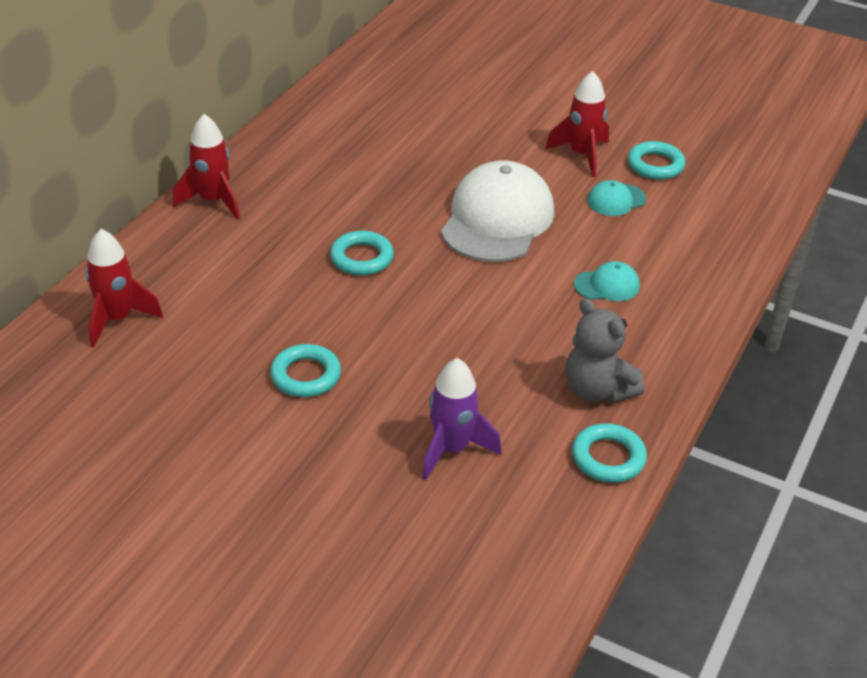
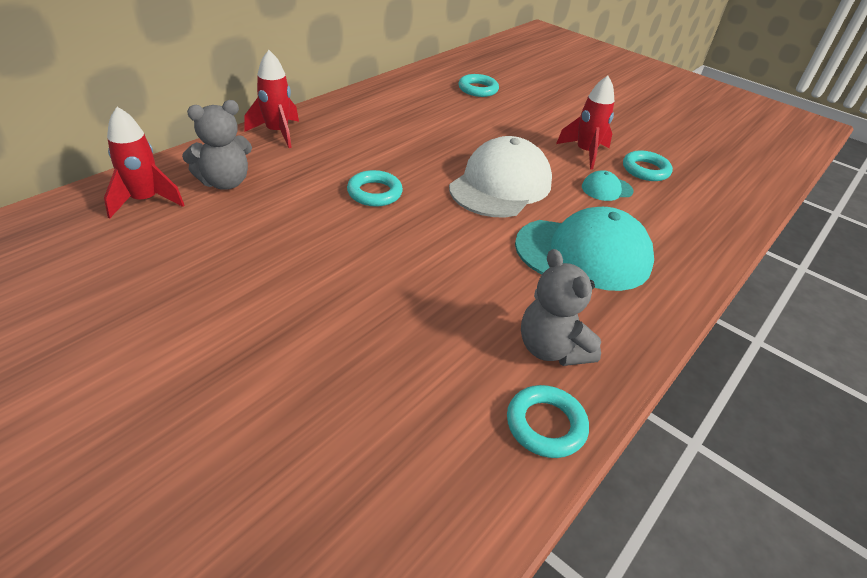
camera: 10 degrees right, 0 degrees up
(190, 279) = (225, 182): none -> grey teddy bear
(306, 375) = (277, 278): turquoise ring -> turquoise ring (478, 89)
(452, 449) = (384, 379): purple rocket -> none
(607, 285) = (583, 254): turquoise cap -> turquoise cap, size x2.23

